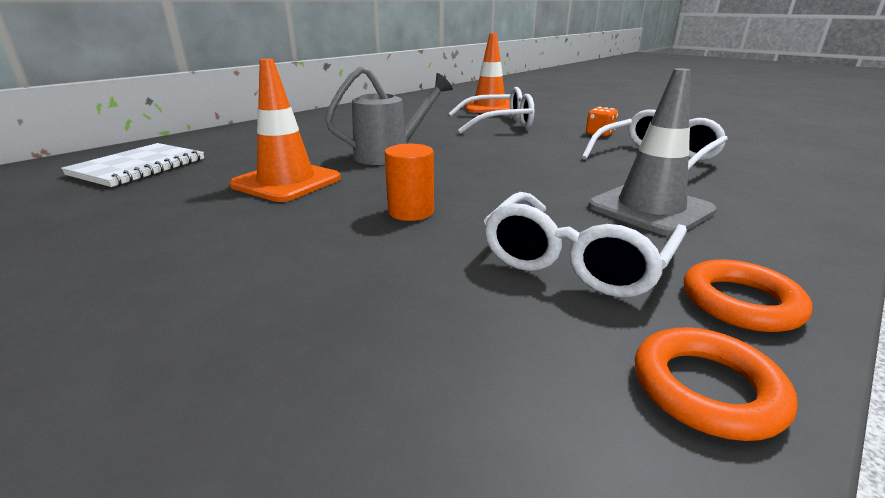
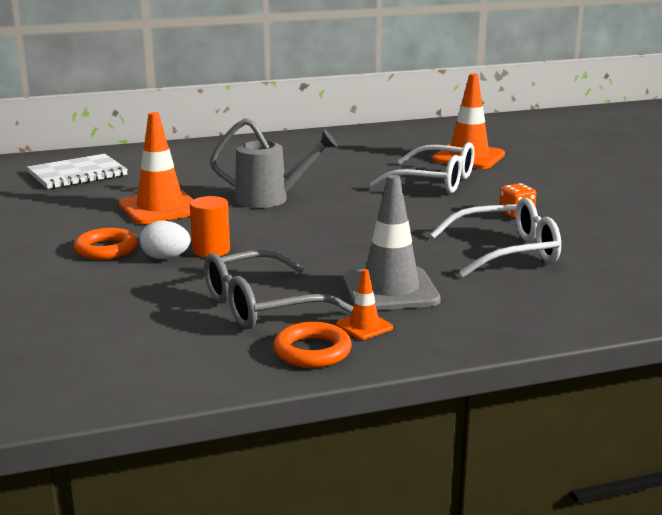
camera: 30 degrees right, 5 degrees down
(371, 232) = (166, 258): none -> white egg
(576, 260) = (262, 306): white glasses -> grey glasses
(706, 389) = (208, 371): orange ring -> orange ring (106, 249)
(714, 253) = (364, 326): none -> orange traffic cone

